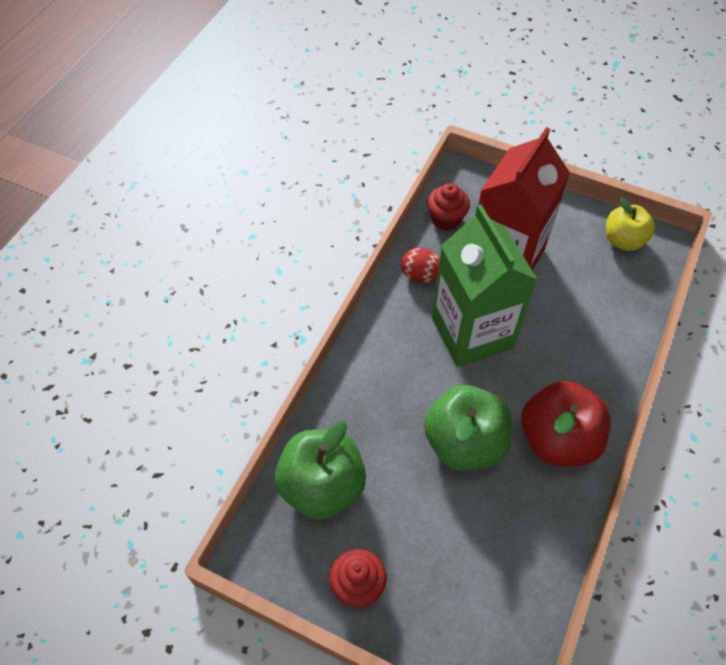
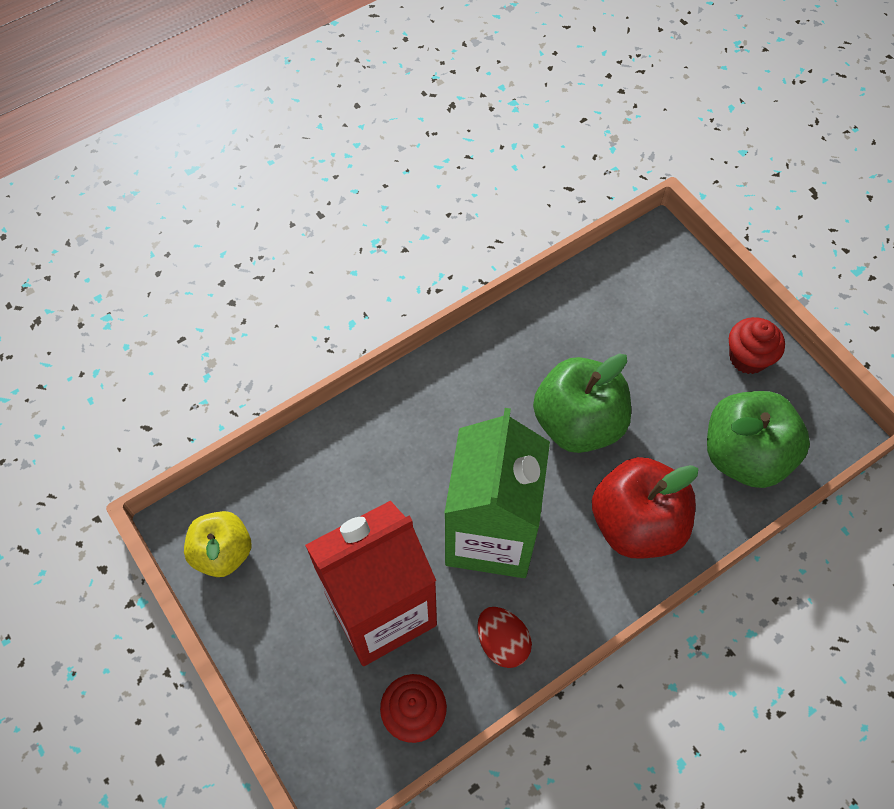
camera: 150 degrees left, 5 degrees up
(557, 440) = (484, 380): red apple -> red apple (636, 524)

